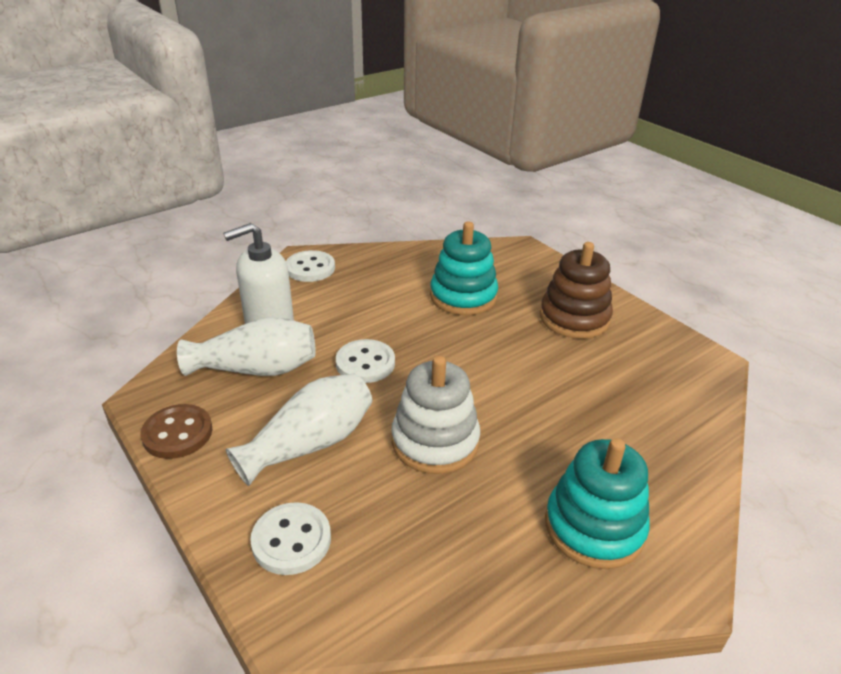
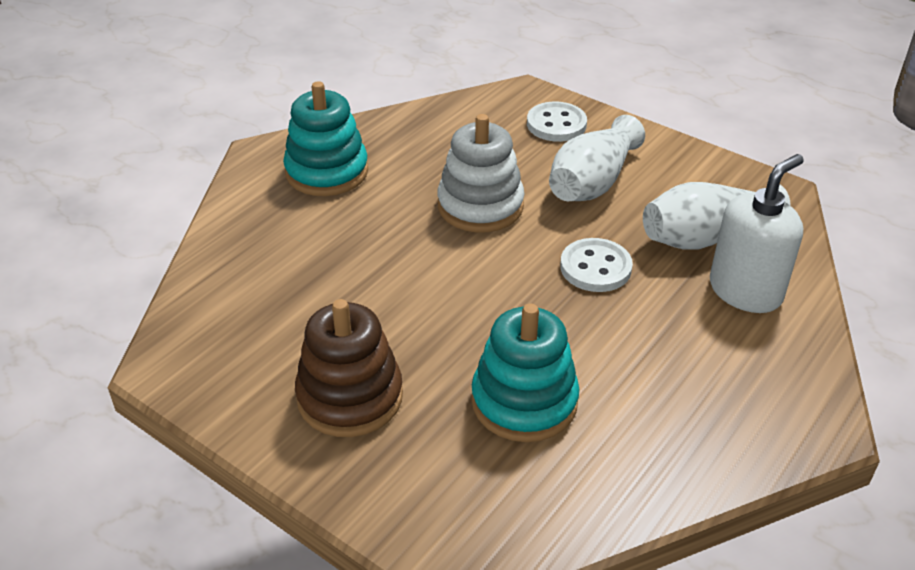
camera: 165 degrees right, 5 degrees up
(177, 433) = (714, 168): brown button -> none
(310, 268) = (787, 404): white button -> none

